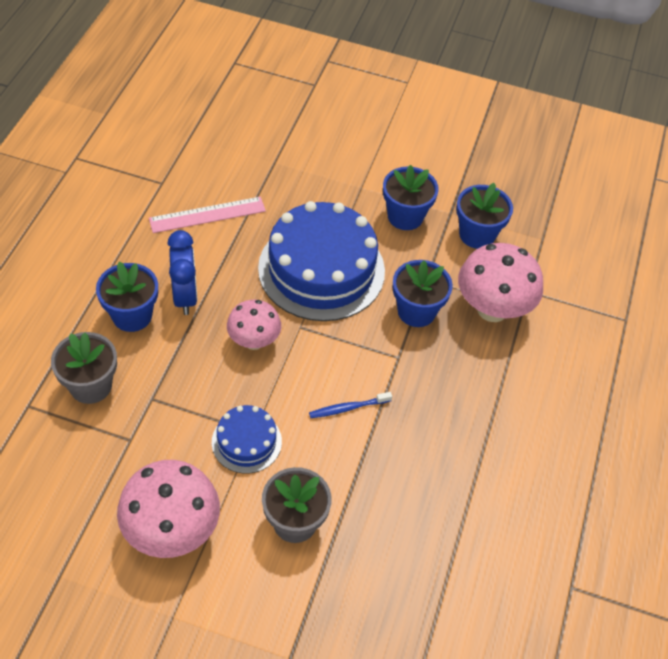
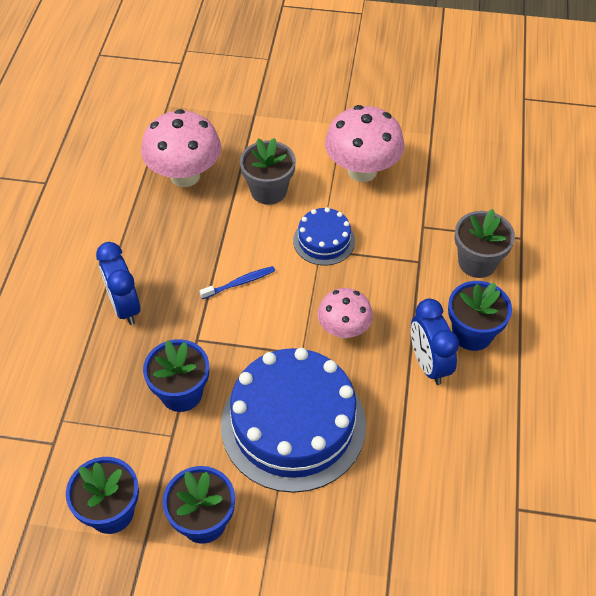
camera: 175 degrees right, 0 degrees up
(207, 215) = (444, 472): pink ruler -> none
(469, 403) = (125, 307): none -> blue clock
(492, 309) = (97, 412): pink mushroom -> pink mushroom (185, 176)

